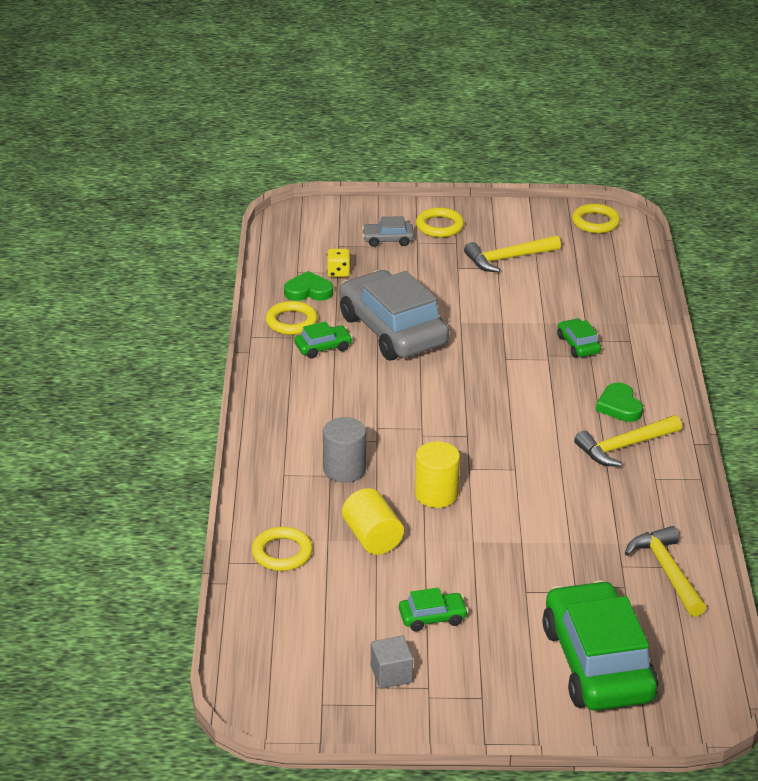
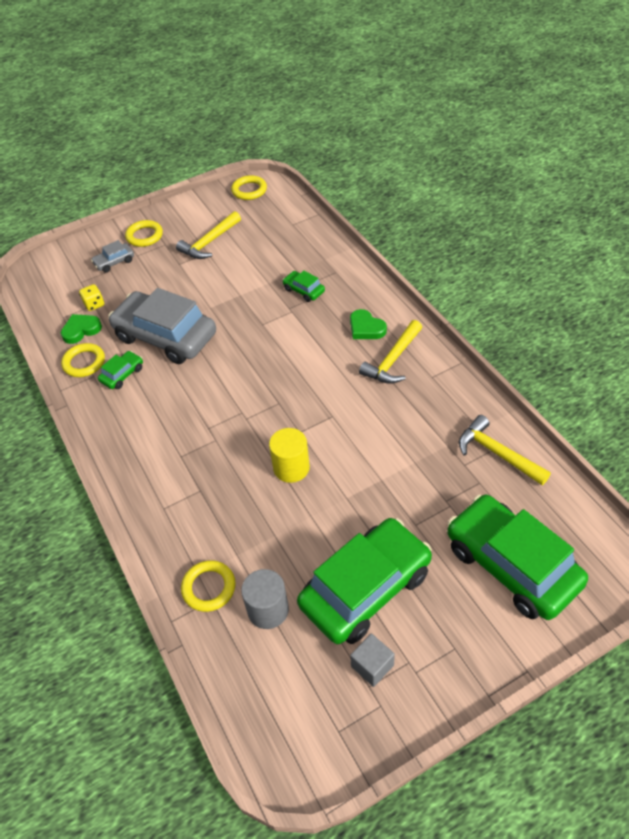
camera: 25 degrees left, 15 degrees up
(344, 469) = (208, 479): grey cylinder -> grey cylinder (268, 610)
(372, 538) = (270, 534): yellow cylinder -> none
(432, 617) = (365, 588): green car -> green car, size x2.35

